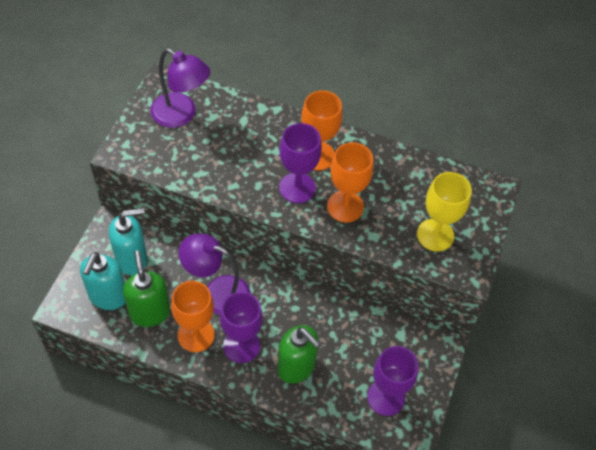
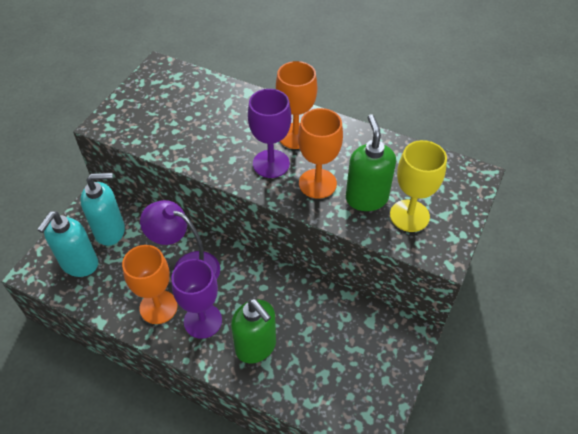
camera: 10 degrees right, 5 degrees down
(149, 312) = (117, 282): green soap dispenser -> green soap dispenser (366, 198)
(181, 115) = (169, 95): purple lamp -> none
(386, 397) = (347, 386): purple goblet -> none

